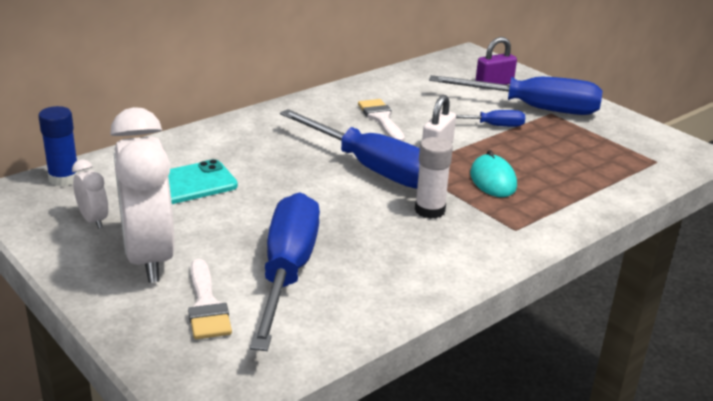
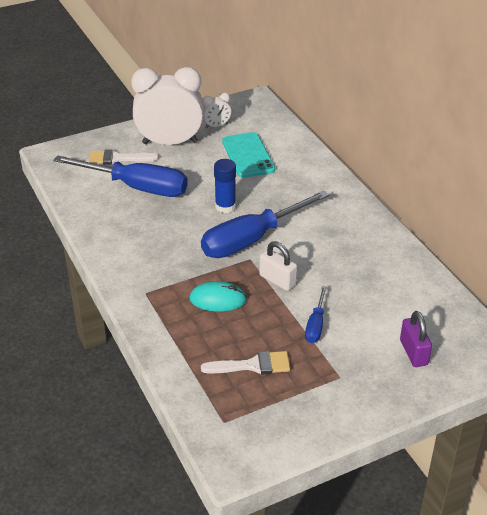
camera: 105 degrees right, 10 degrees up
(64, 178) = (269, 116): blue glue stick -> blue glue stick (225, 206)
(381, 119) = (338, 259): white brush -> white brush (253, 365)
(429, 210) = (184, 256): white glue stick -> none
(534, 108) = (350, 366): blue screwdriver -> none

